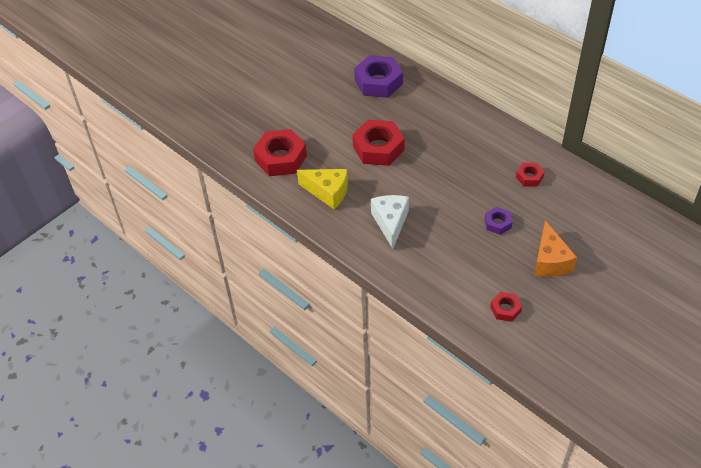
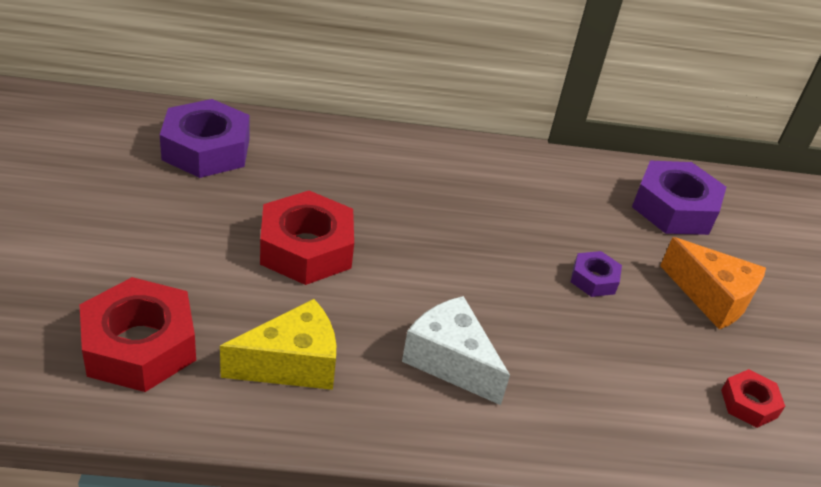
camera: 50 degrees left, 10 degrees down
(529, 177) = (558, 197): red nut -> none
(590, 211) = (674, 208): none -> purple nut

